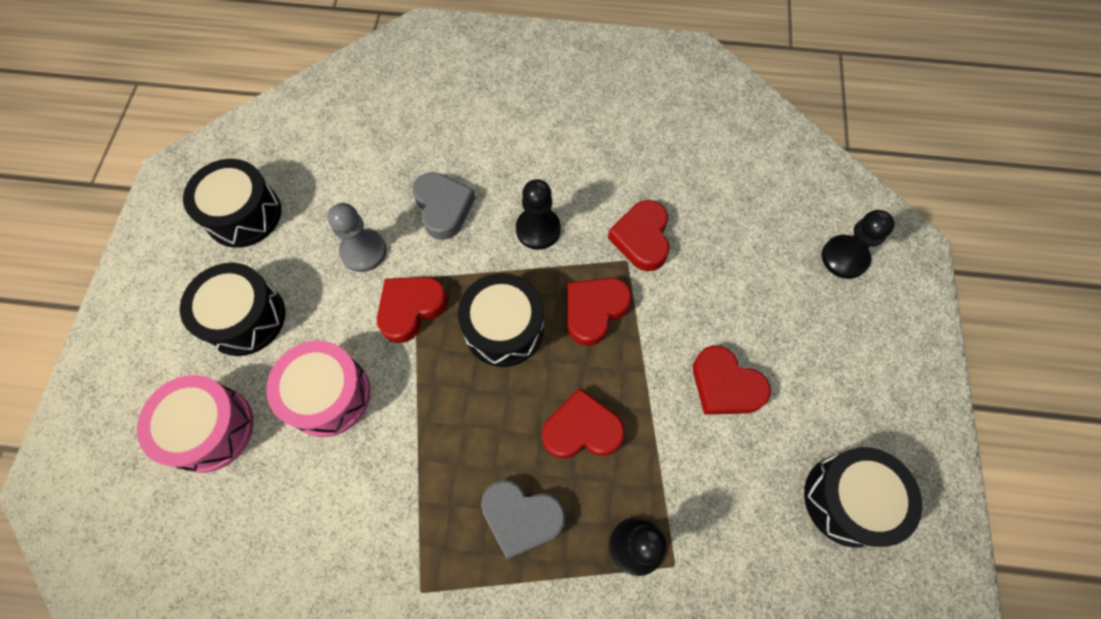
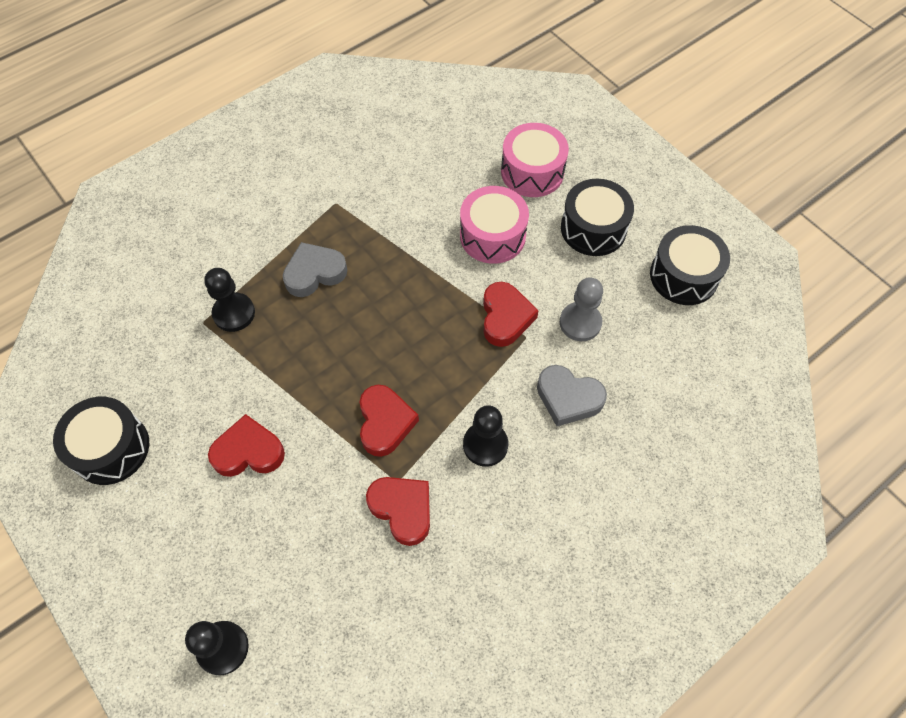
camera: 135 degrees right, 5 degrees down
(504, 328) = (433, 358): black drum -> none
(582, 429) = (322, 344): red heart -> none

